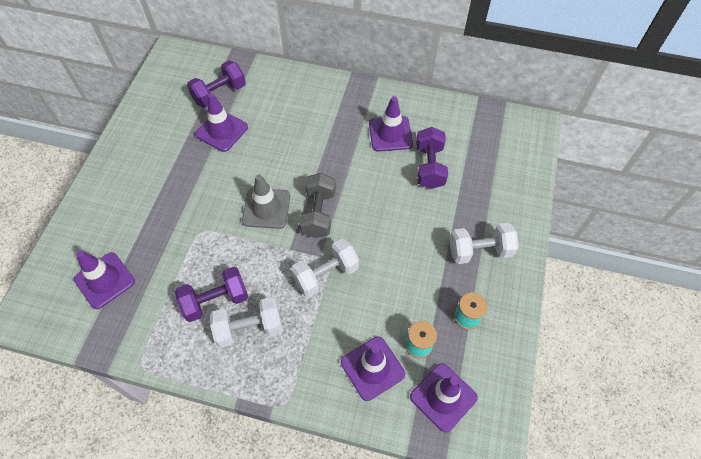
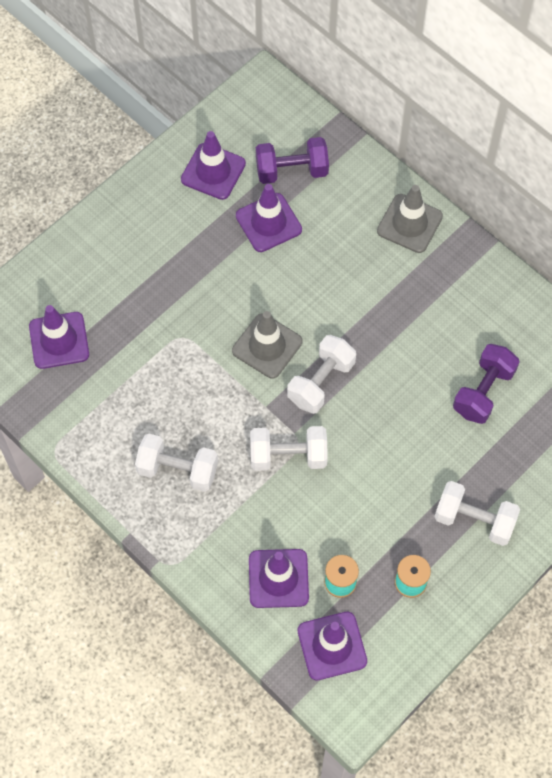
camera: 30 degrees right, 5 degrees up
(216, 301) = (159, 423): purple dumbbell -> none
(316, 91) = (409, 224): none -> grey traffic cone
(318, 213) = (321, 382): grey dumbbell -> white dumbbell
(390, 134) = (464, 326): purple traffic cone -> purple traffic cone (213, 171)

